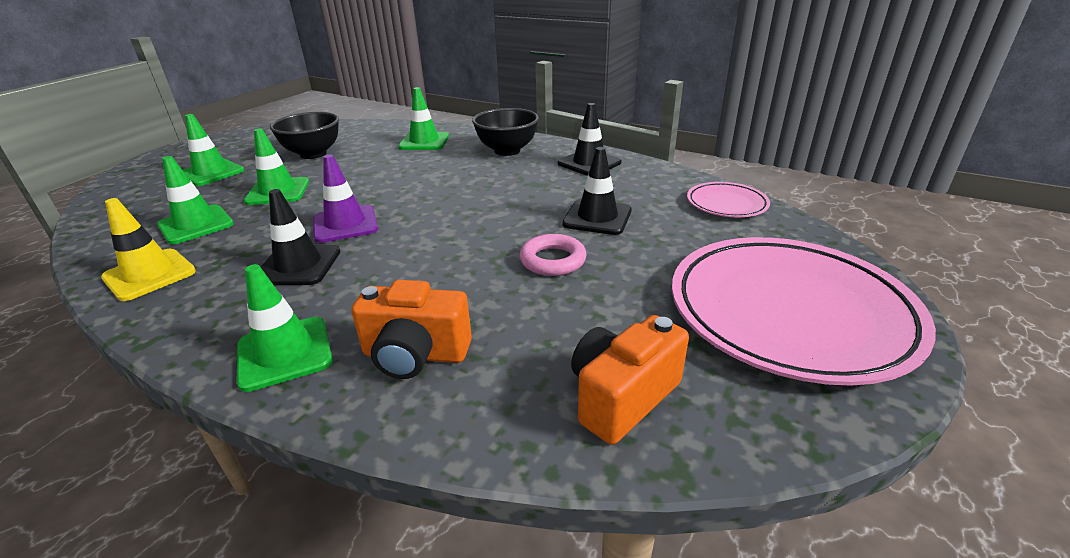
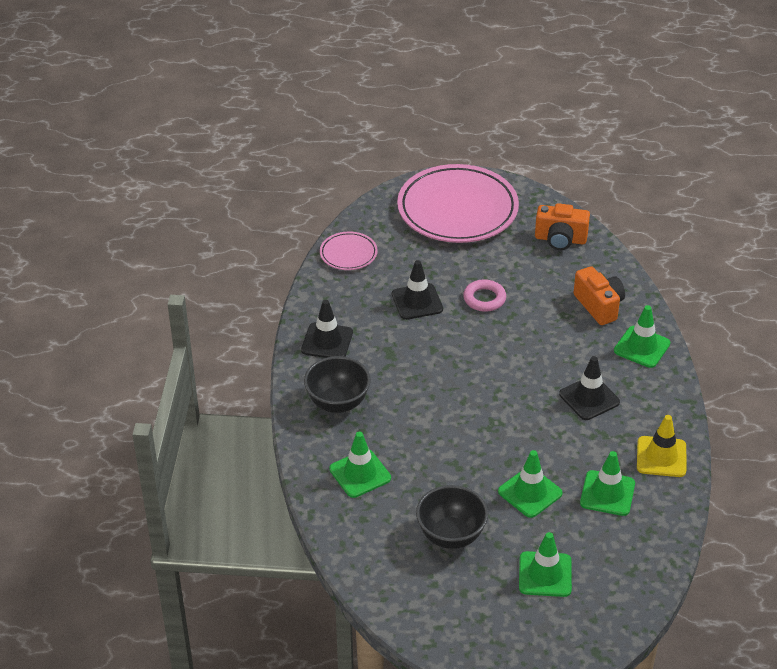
camera: 125 degrees left, 10 degrees up
(345, 224) = (532, 413): purple traffic cone -> none

